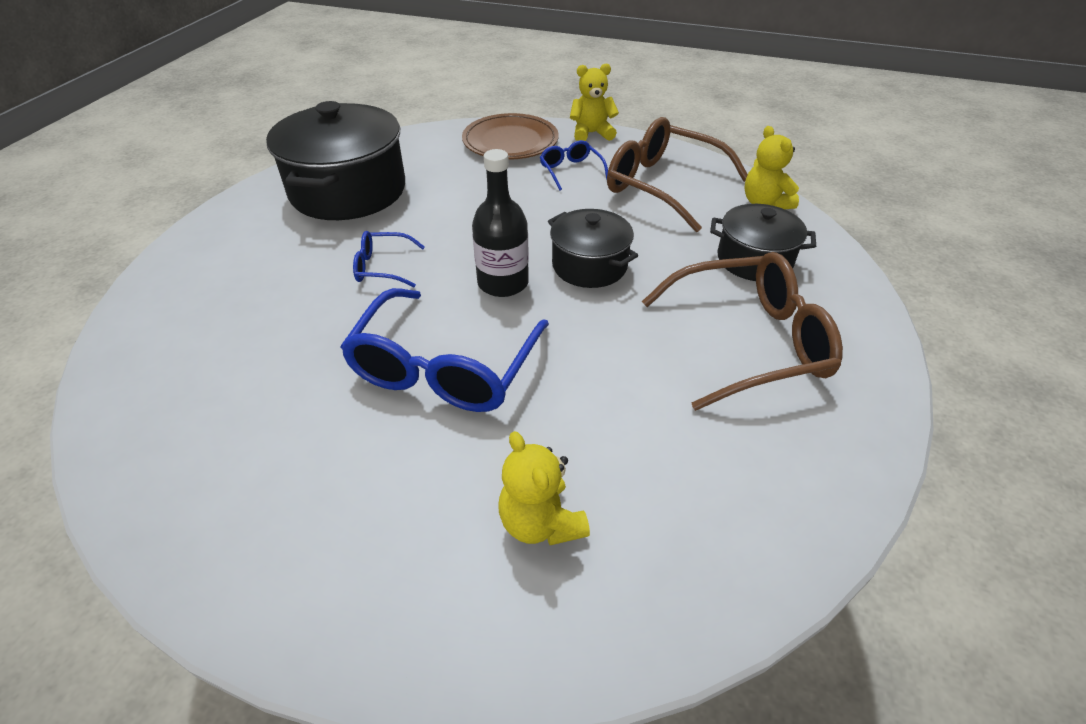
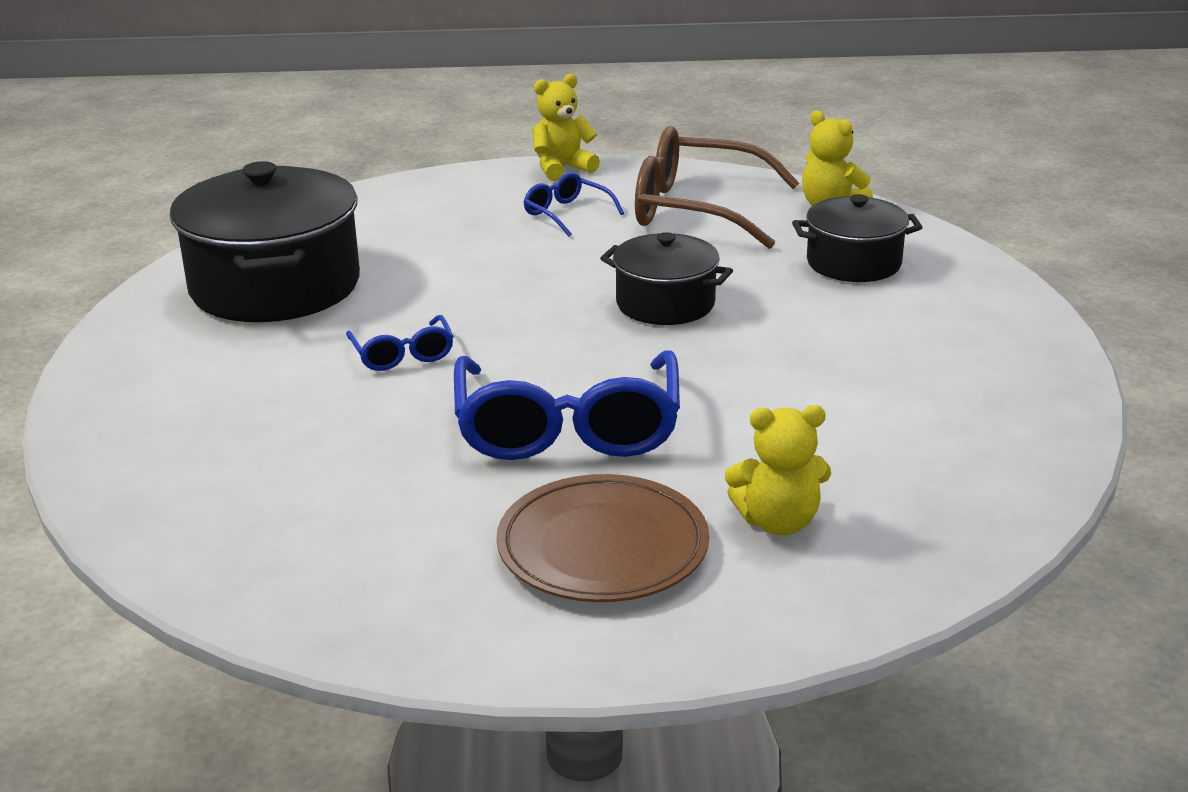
camera: 20 degrees left, 15 degrees down
(383, 267) = (402, 354): blue glasses -> blue glasses turned 90 degrees counterclockwise
(503, 283) = (572, 340): black bottle -> none
(510, 142) = (458, 195): brown plate -> brown plate (603, 547)
(541, 522) = (778, 522): yellow teddy bear -> yellow teddy bear turned 45 degrees counterclockwise
(747, 342) = (893, 337): brown glasses -> none

